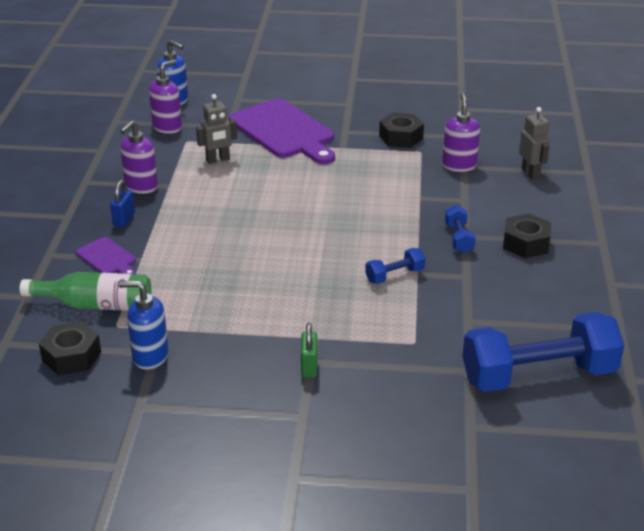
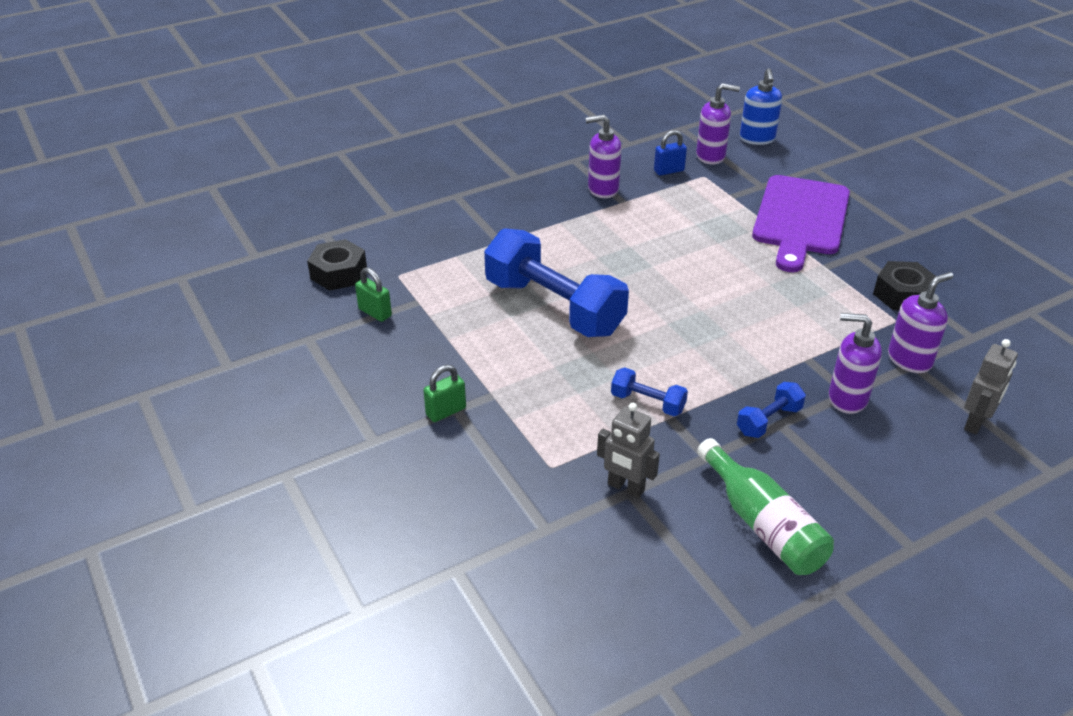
camera: 55 degrees right, 5 degrees up
(96, 305) = (415, 251): green bottle -> green bottle (763, 524)
(107, 258) = (483, 225): purple cutting board -> none
(124, 219) = (545, 205): blue padlock -> blue padlock (669, 171)
(150, 356) = (375, 312): blue soap dispenser -> green padlock
(218, 160) = (698, 207): grey robot -> grey robot (625, 488)
(468, 202) = (847, 398): none -> purple soap dispenser
(525, 243) = (826, 478): black nut -> none
(538, 375) = (590, 591): blue dumbbell -> blue dumbbell (554, 307)

